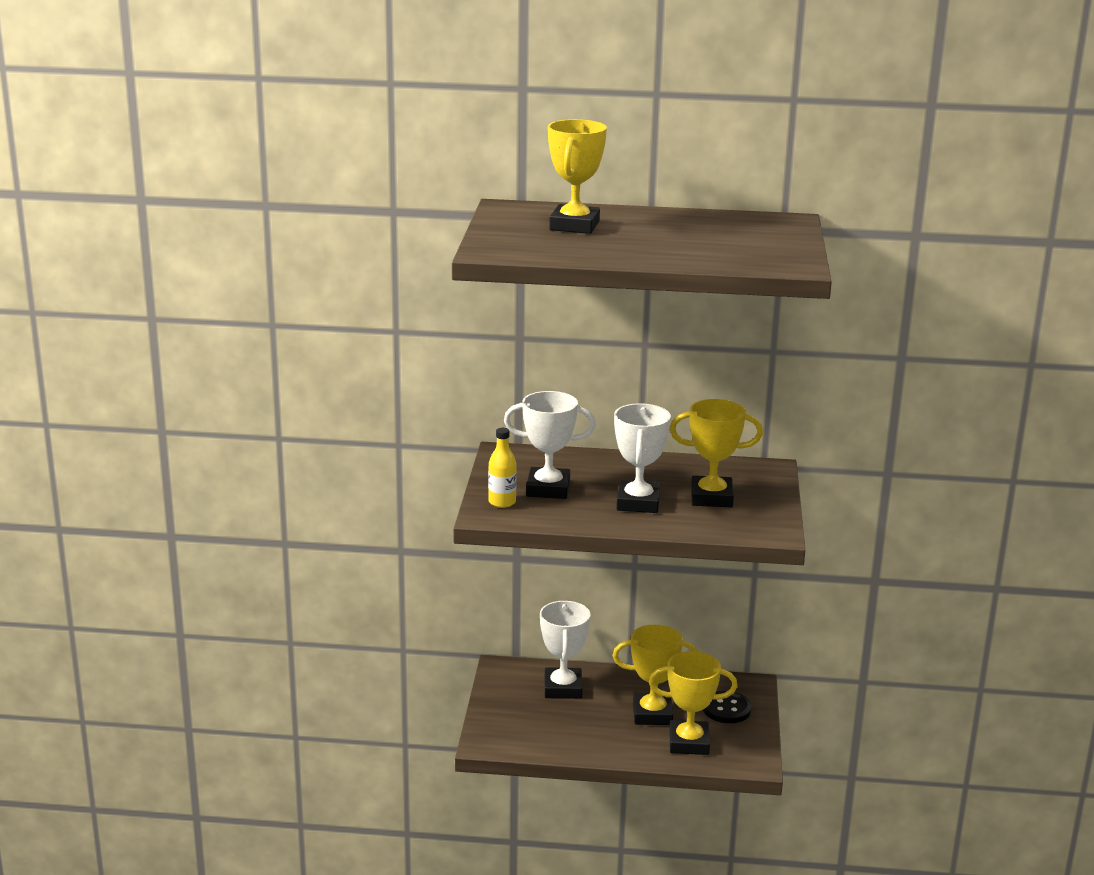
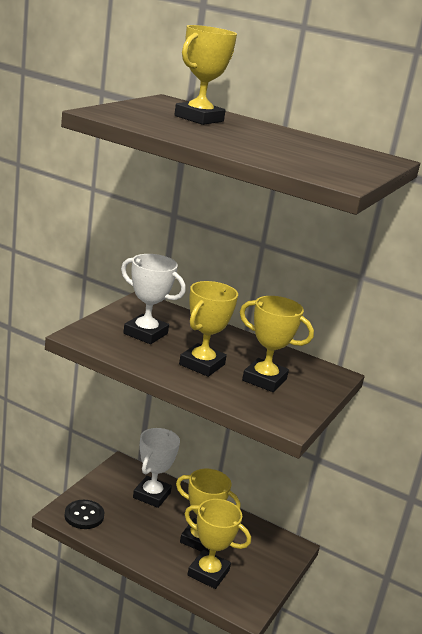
camera: 20 degrees right, 0 degrees up
(502, 502) = (100, 331): yellow bottle -> none
(638, 502) = (202, 364): white trophy -> yellow trophy
(726, 709) = (259, 558): black button -> black button (84, 516)

